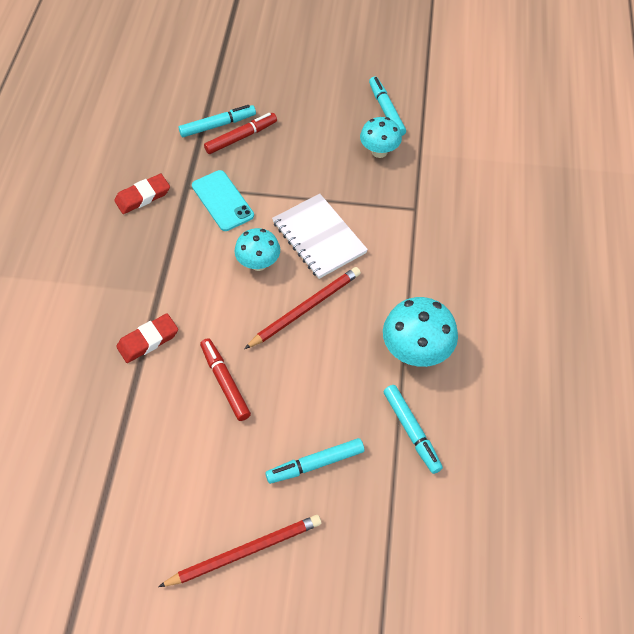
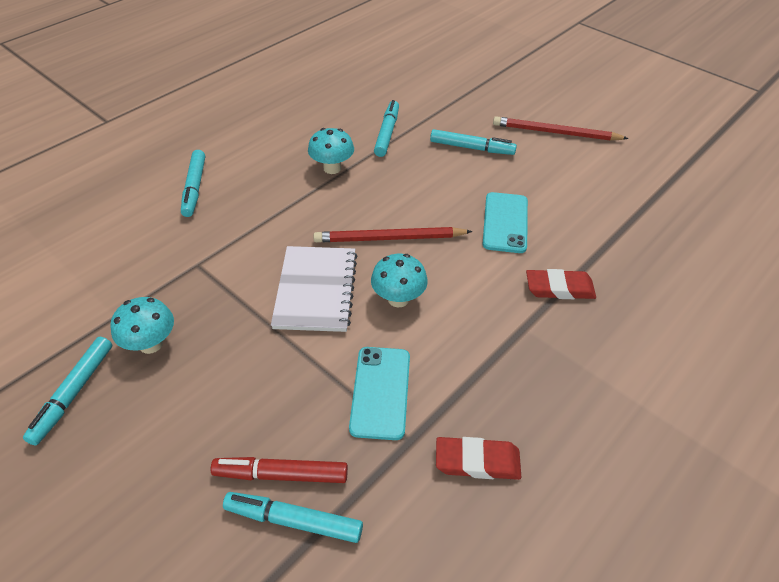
camera: 145 degrees left, 10 degrees down
(225, 382) = (505, 222): red marker -> turquoise phone
(416, 352) = (332, 168): turquoise mushroom -> turquoise mushroom, size x0.66
(496, 263) = (194, 188): none -> turquoise marker

